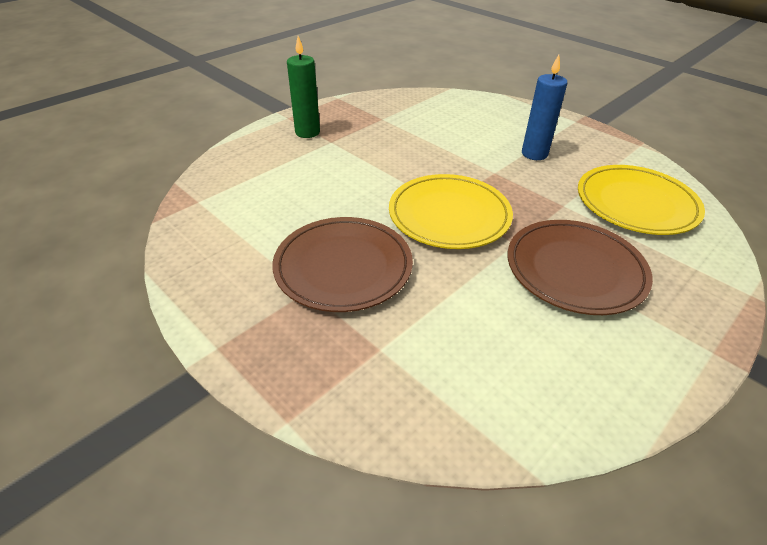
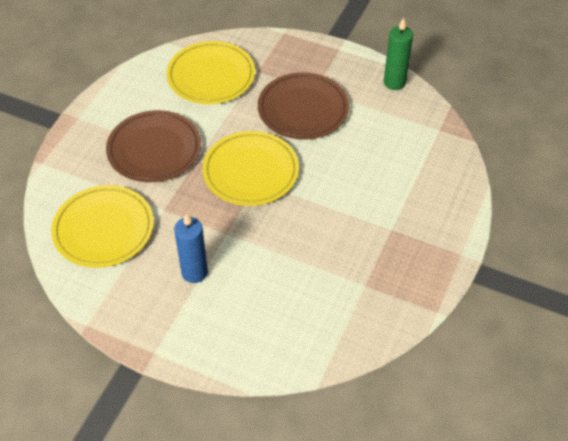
camera: 160 degrees right, 10 degrees up
(307, 132) = (423, 236): green candle -> green candle (394, 82)
(465, 363) = (211, 76): none -> yellow plate

